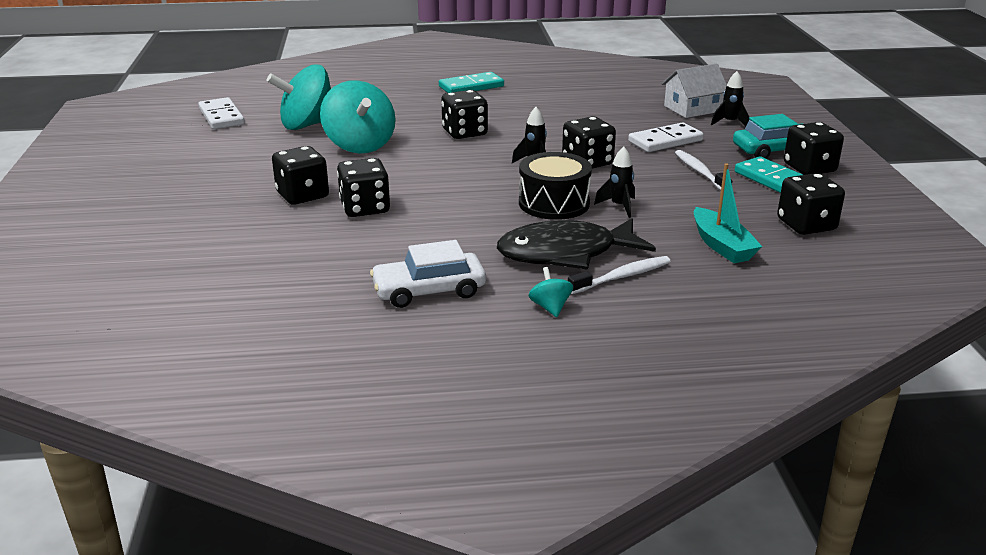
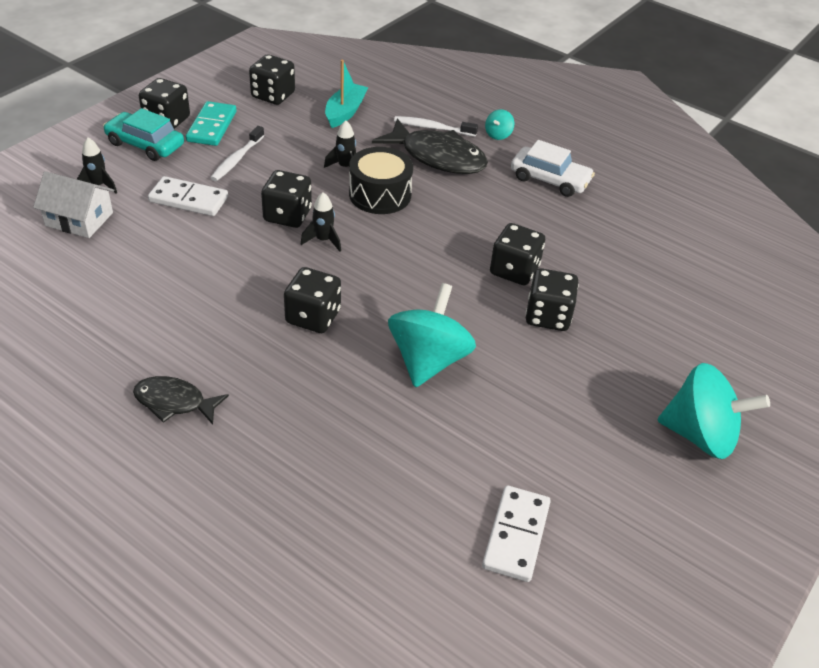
camera: 140 degrees left, 15 degrees up
(307, 125) = (438, 439): turquoise spinning top -> turquoise spinning top (700, 435)
(471, 86) = (174, 402): turquoise domino -> black fish

